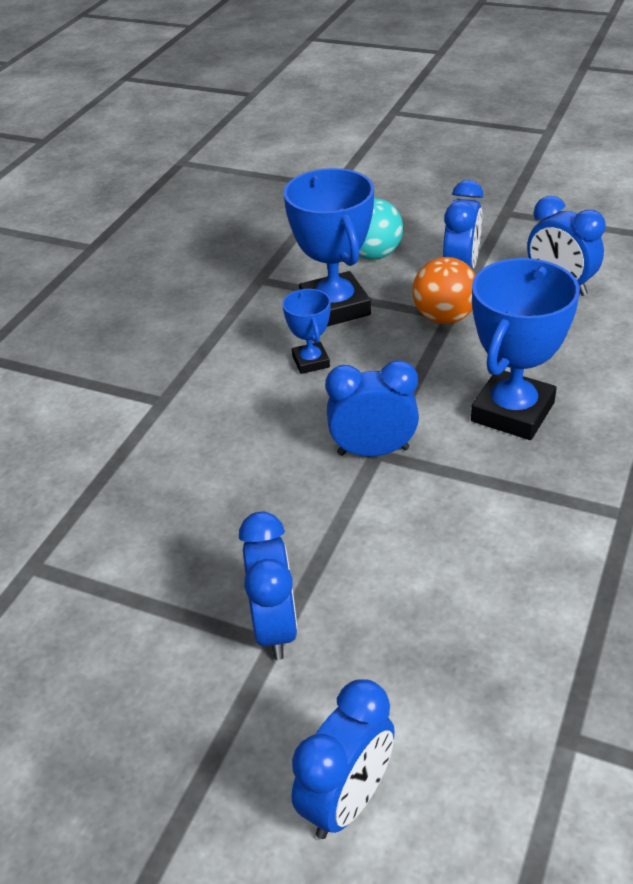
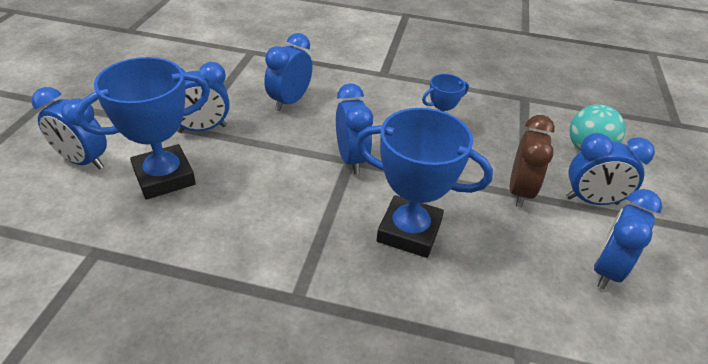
camera: 75 degrees right, 0 degrees up
(216, 513) = (289, 101): none -> blue clock
(335, 307) = (507, 134): blue trophy -> blue trophy (164, 177)
(444, 317) = (520, 191): orange ball -> brown clock

